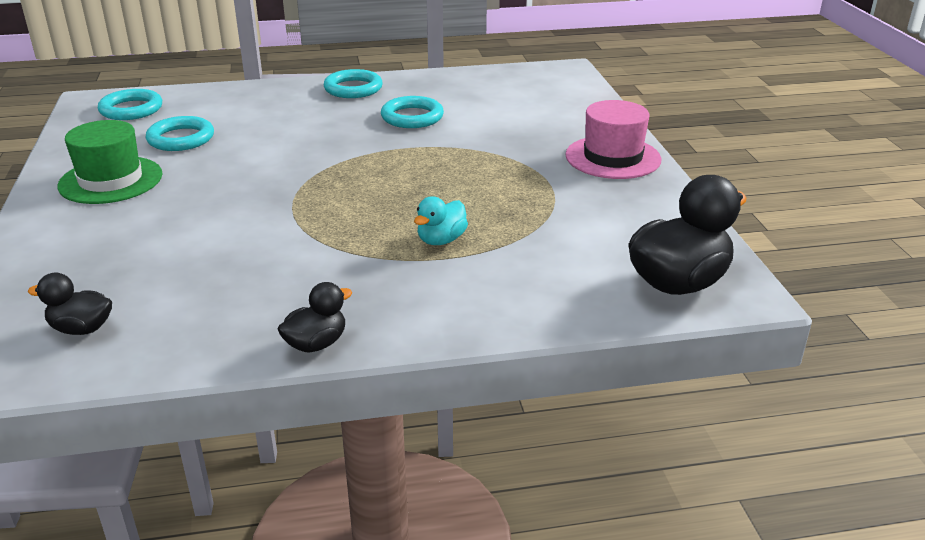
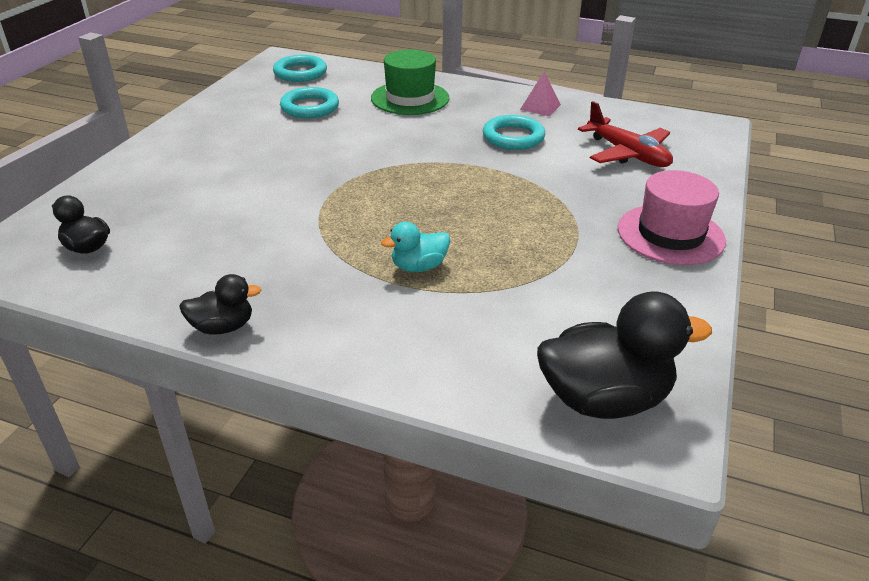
camera: 30 degrees right, 5 degrees up
(111, 180) = (227, 129): green hat -> green hat (410, 98)
(353, 88) = (489, 96): turquoise ring -> none
(409, 87) = (540, 107): none -> pink pyramid
(521, 107) = (627, 154): none -> red plane

